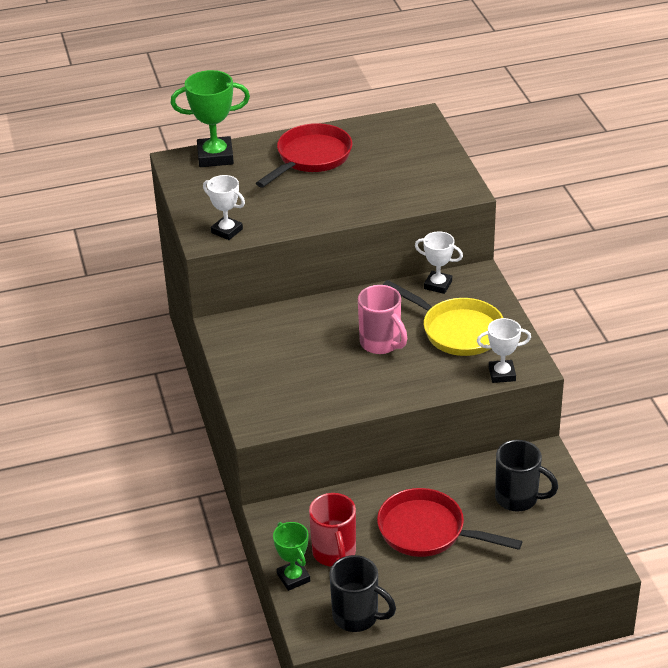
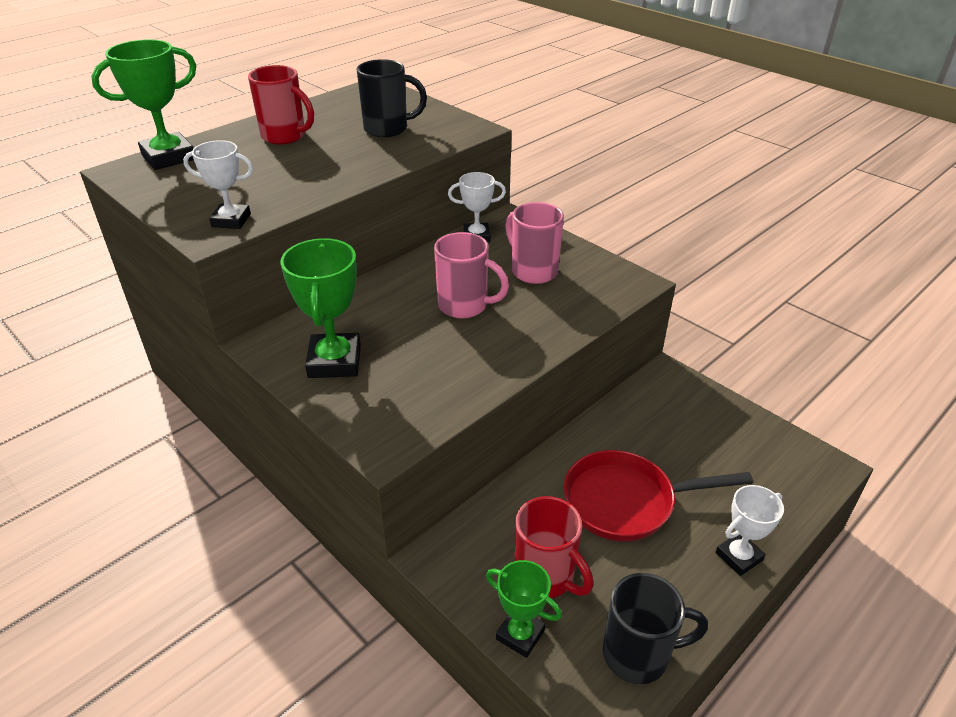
camera: 30 degrees left, 0 degrees up
(261, 356) = (334, 361): none -> green trophy
(311, 158) = (285, 136): red pan -> red mug
(457, 330) = (533, 271): yellow pan -> pink mug
(502, 374) = (615, 297): white trophy -> white trophy (738, 557)
(518, 498) = (683, 427): black mug -> black mug (388, 129)

